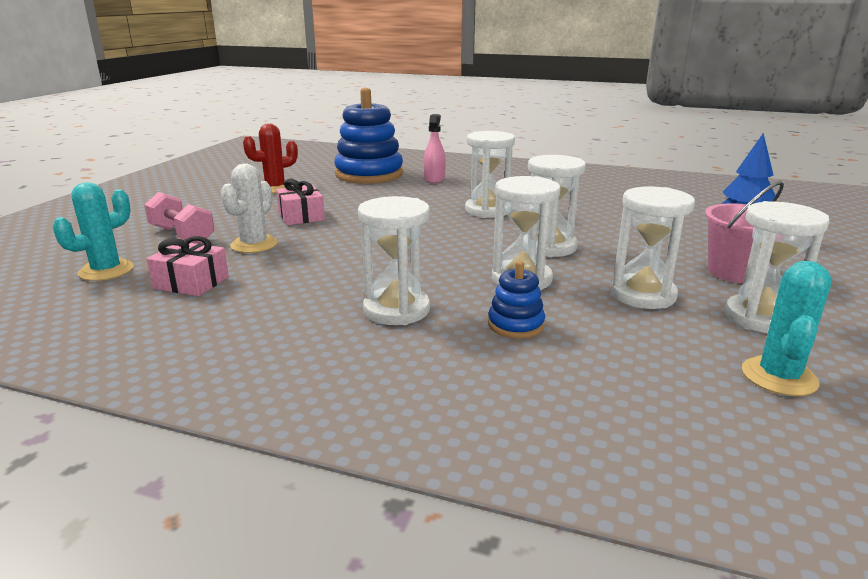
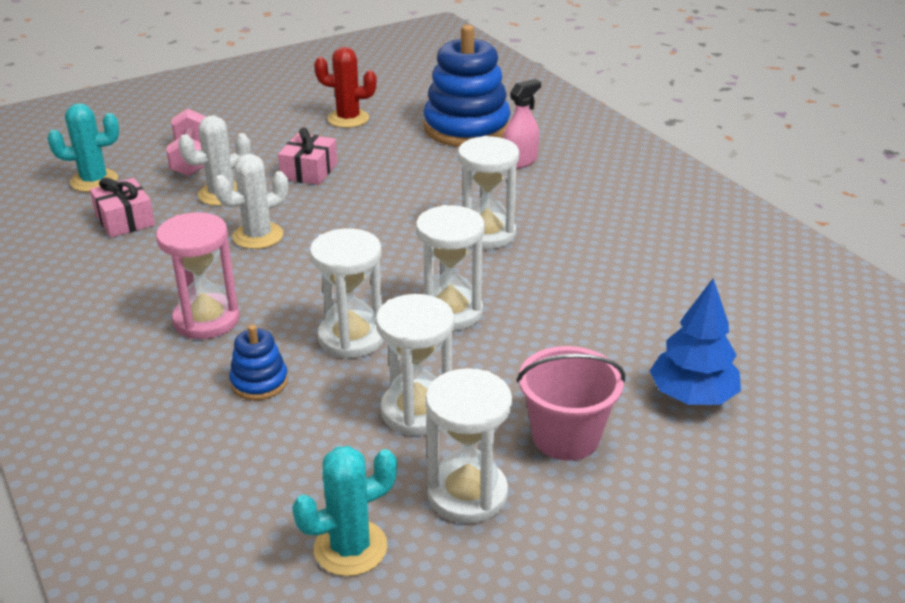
camera: 40 degrees right, 10 degrees up
(334, 256) = (258, 236): none -> white cactus
(396, 310) = (206, 320): white hourglass -> pink hourglass

